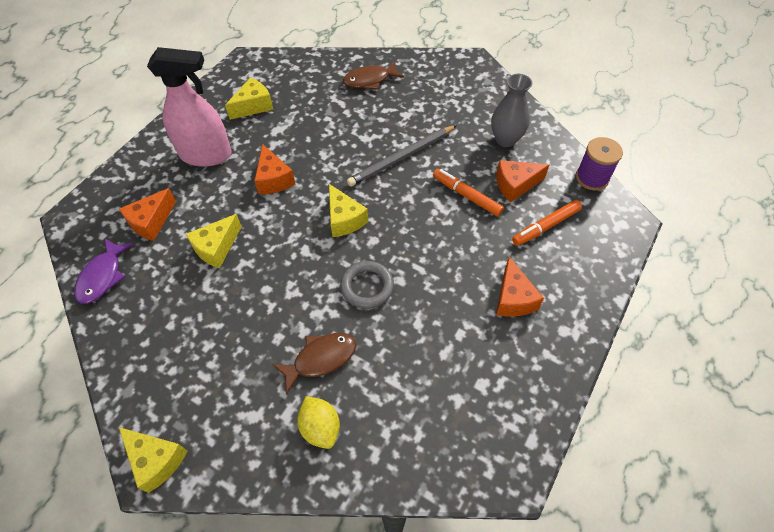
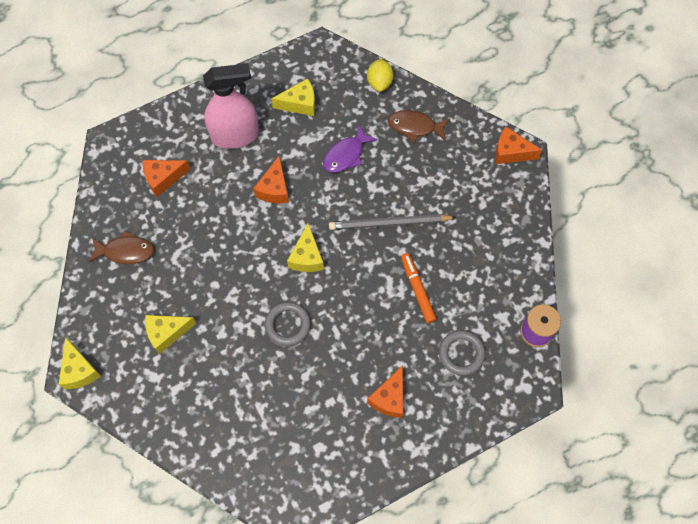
camera: 30 degrees right, 10 degrees up
(103, 276) = (108, 208): purple fish -> purple fish (346, 155)
(206, 155) = (235, 135): pink spray bottle -> pink spray bottle turned 45 degrees counterclockwise
(216, 248) = (198, 229): yellow cheese -> yellow cheese (167, 333)
(320, 359) = (221, 362): brown fish -> brown fish (126, 251)
(320, 427) = (192, 411): yellow lemon -> yellow lemon (379, 82)
(505, 139) = (490, 253): grey vase -> none
(515, 185) = (465, 302): orange cheese -> orange cheese (510, 152)
(546, 226) = (461, 353): orange marker -> grey ring

